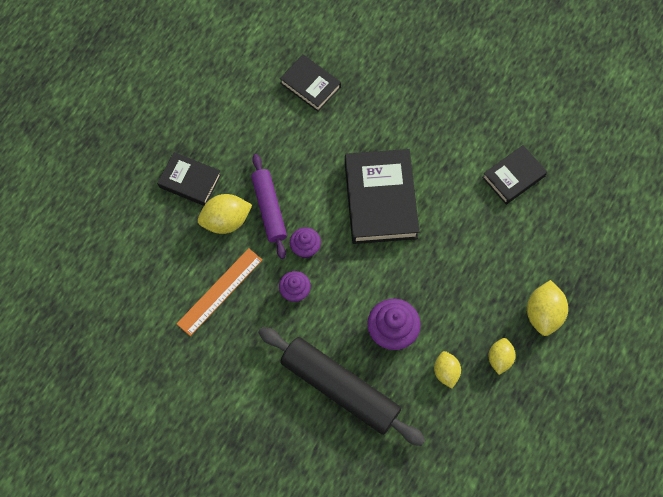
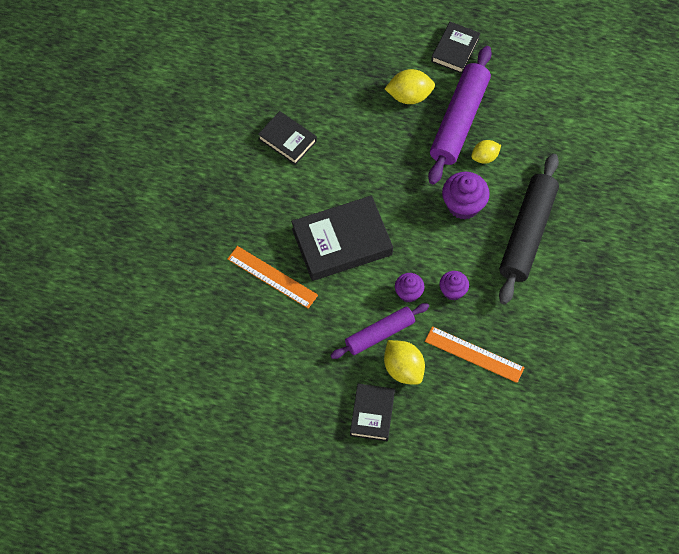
camera: 105 degrees left, 5 degrees down
(310, 85) = (237, 332): black book -> black book (455, 50)
(359, 127) = (272, 277): none -> orange ruler
(499, 359) = (459, 120): yellow lemon -> purple rolling pin

